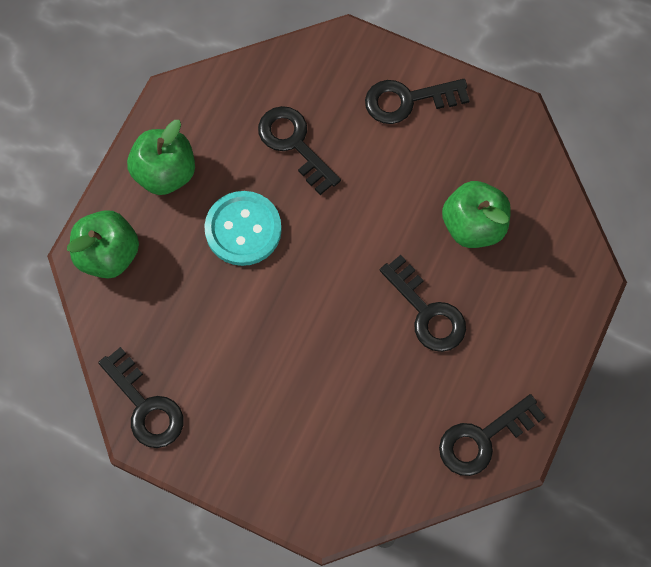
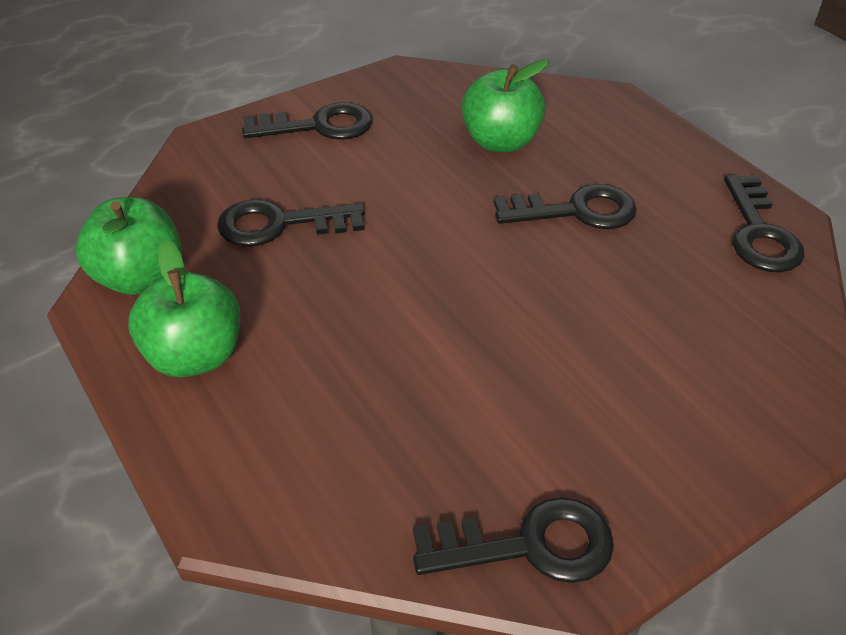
camera: 60 degrees left, 25 degrees down
(108, 254) = (251, 477): green apple -> green apple (139, 277)
(243, 229) = (346, 315): turquoise button -> none
(408, 100) = (318, 126): black key -> black key turned 120 degrees counterclockwise

